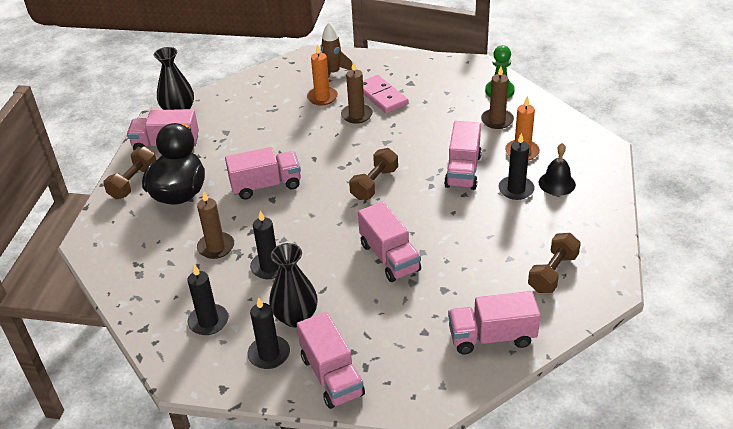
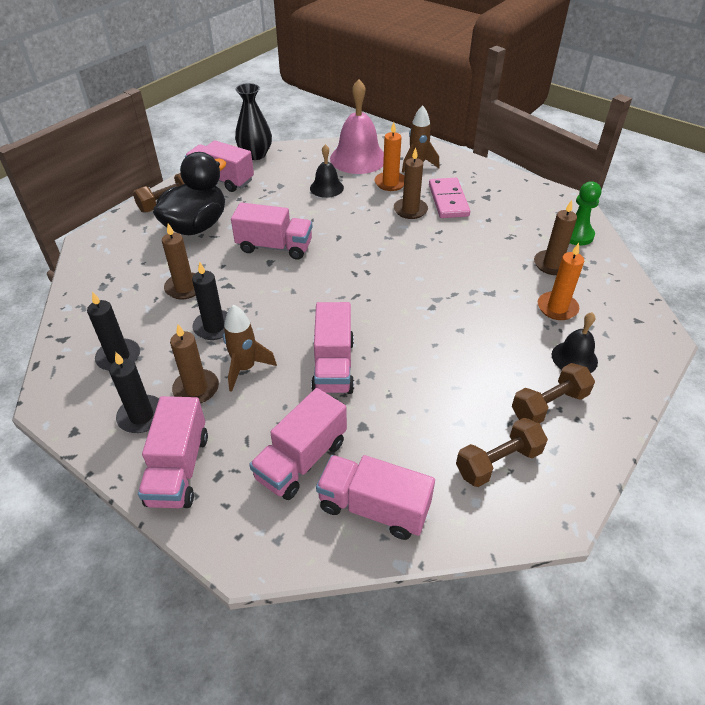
camera: 25 degrees right, 5 degrees up
(270, 120) = (326, 188): none -> black bell
(277, 85) = (358, 158): none -> pink bell
(295, 317) = (196, 389): black vase -> brown candle
(322, 287) = (245, 368): none -> brown rocket
(374, 184) = (376, 283): brown dumbbell -> brown dumbbell (549, 405)
(463, 171) = (477, 304): pink truck -> pink truck (301, 460)
(516, 189) = (521, 347): black candle -> none

